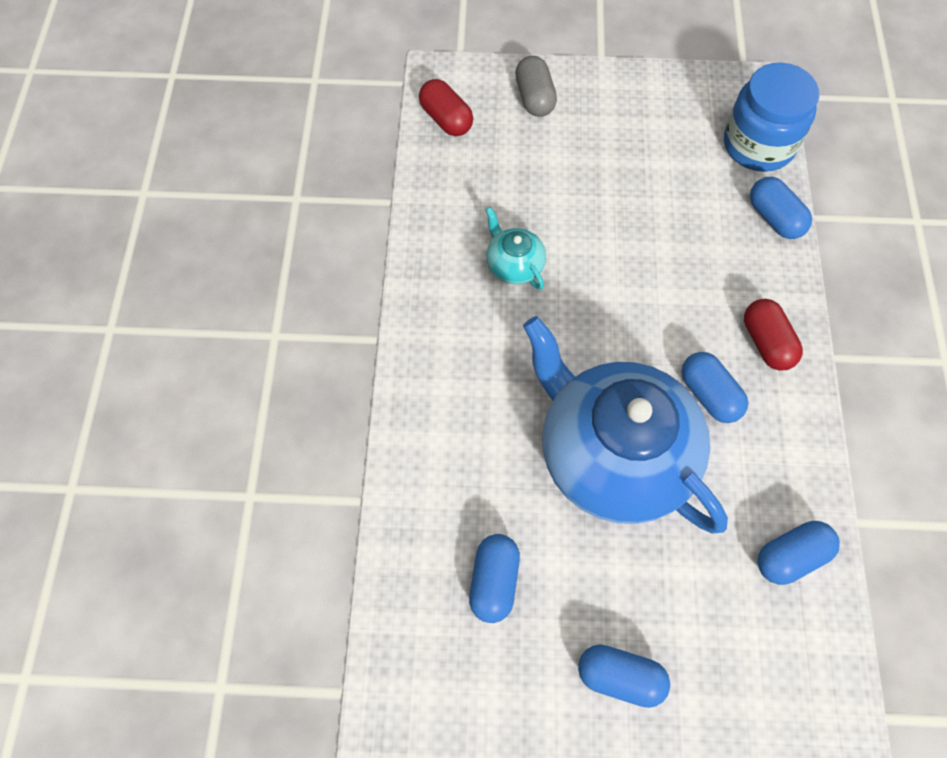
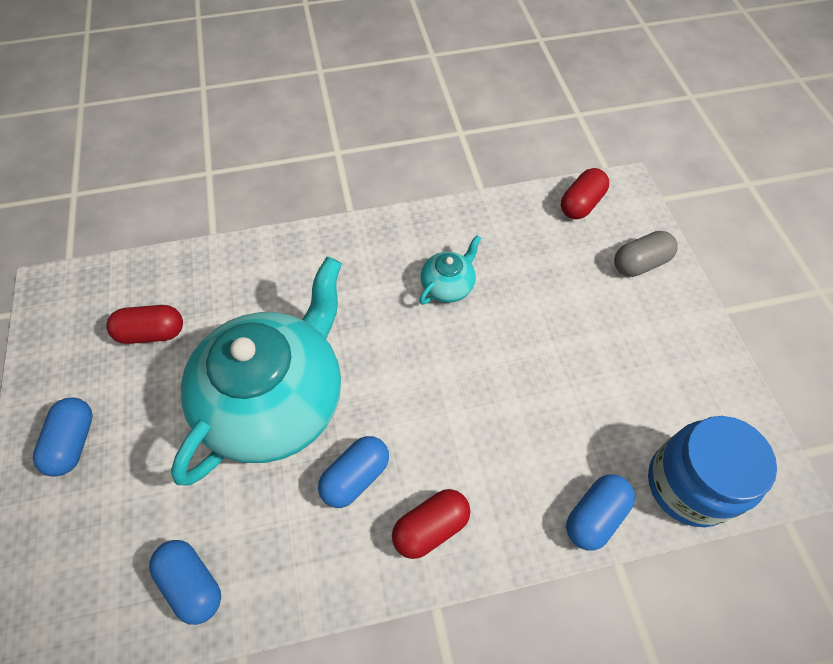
camera: 75 degrees right, 5 degrees down
(494, 582) = (152, 333): blue capsule -> red capsule
(613, 455) = (276, 400): blue teapot -> turquoise teapot

